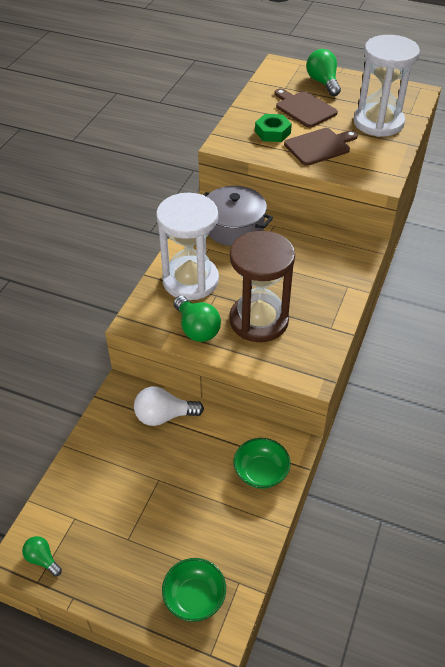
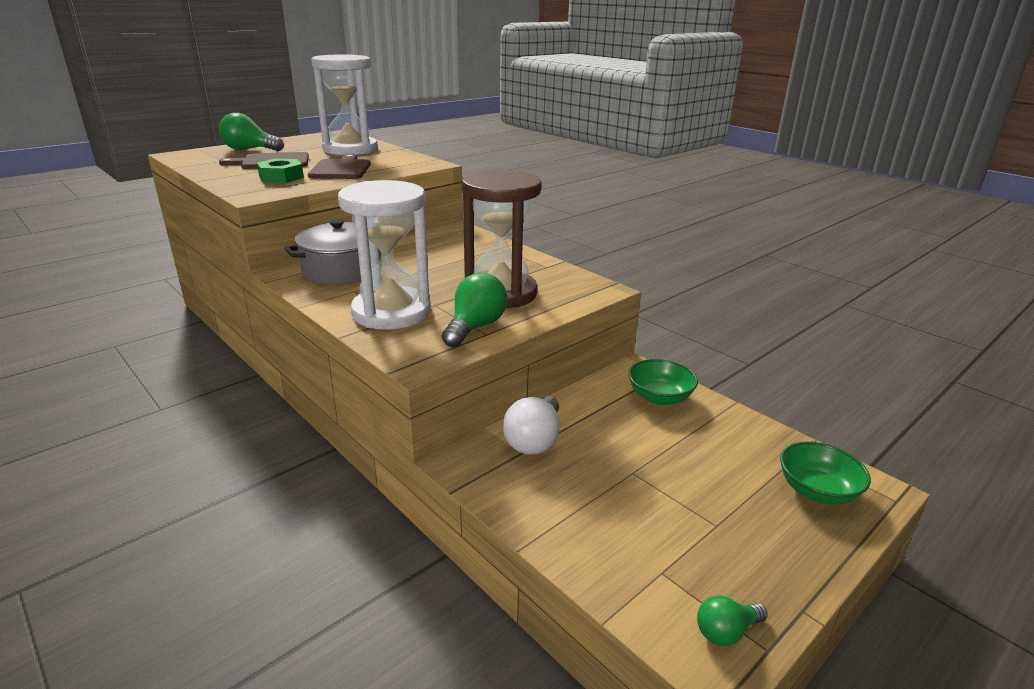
camera: 65 degrees left, 20 degrees down
(197, 329) = (475, 327): green light bulb -> green light bulb turned 60 degrees counterclockwise

